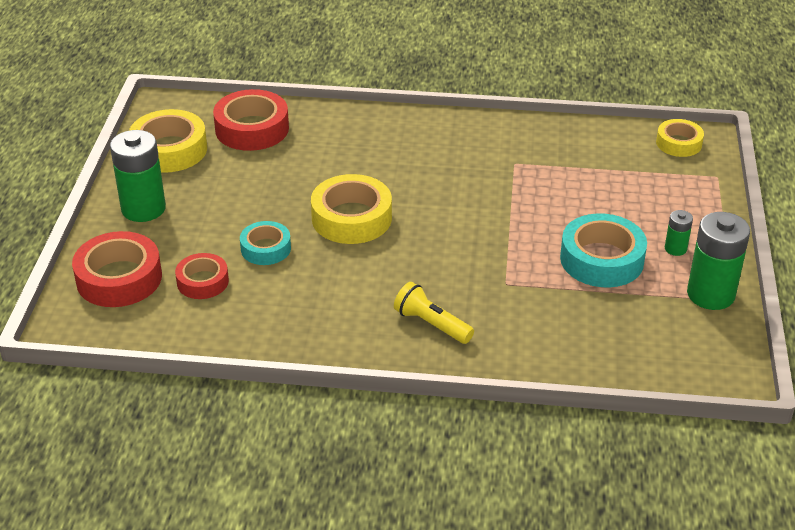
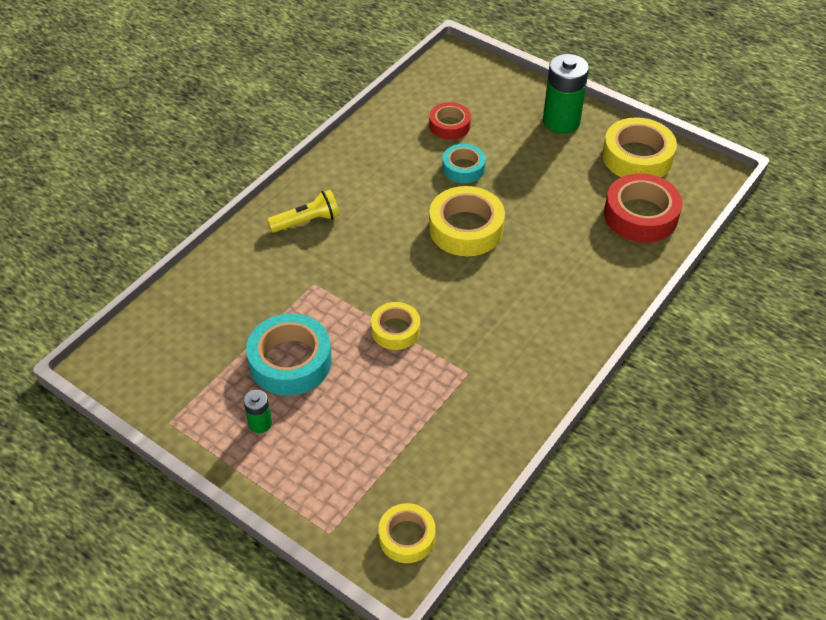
camera: 120 degrees right, 10 degrees up
(119, 278) = (484, 89): red tape -> none
(509, 215) = (395, 330): none -> yellow tape
(710, 294) = (188, 411): green battery -> none

